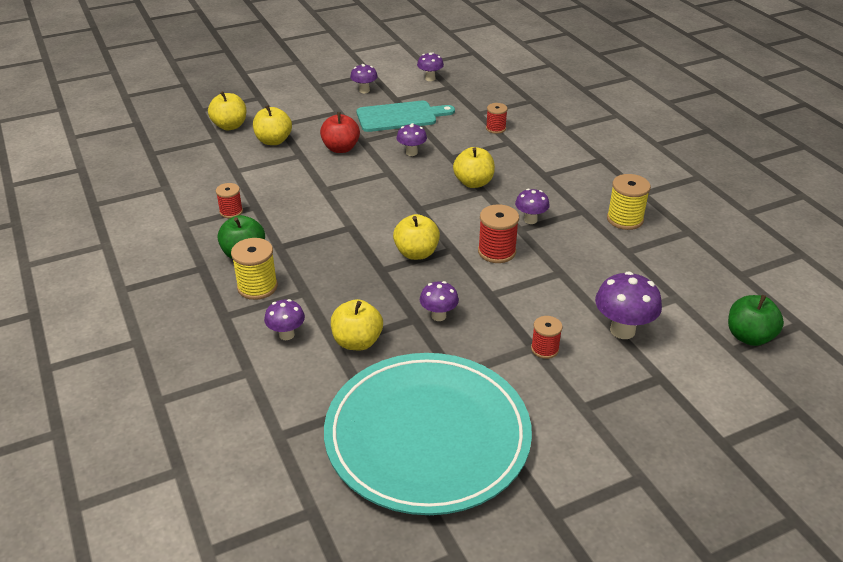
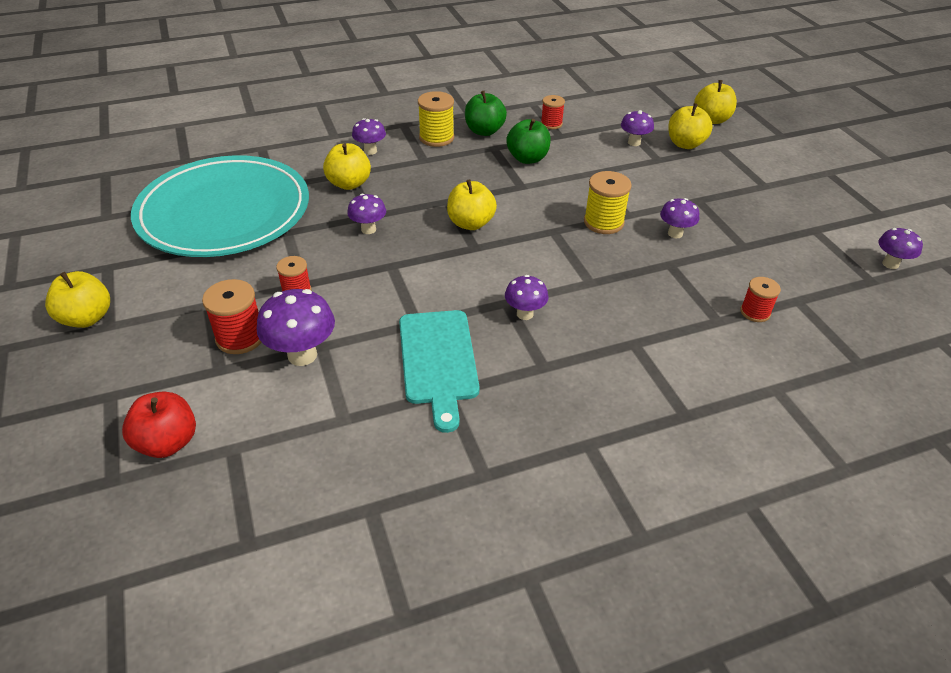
camera: 95 degrees right, 5 degrees up
(341, 148) = (676, 184): red apple -> red apple (168, 442)
(364, 90) = (828, 206): purple mushroom -> purple mushroom (634, 142)
(400, 116) = (765, 230): turquoise cutting board -> turquoise cutting board (438, 361)
(473, 183) = (609, 276): yellow apple -> yellow apple (87, 318)
(496, 252) = (464, 278): red spool -> red spool (240, 337)
(624, 219) = (520, 406): yellow spool -> yellow spool (603, 222)
(749, 337) = (247, 473): green apple -> green apple (527, 158)

